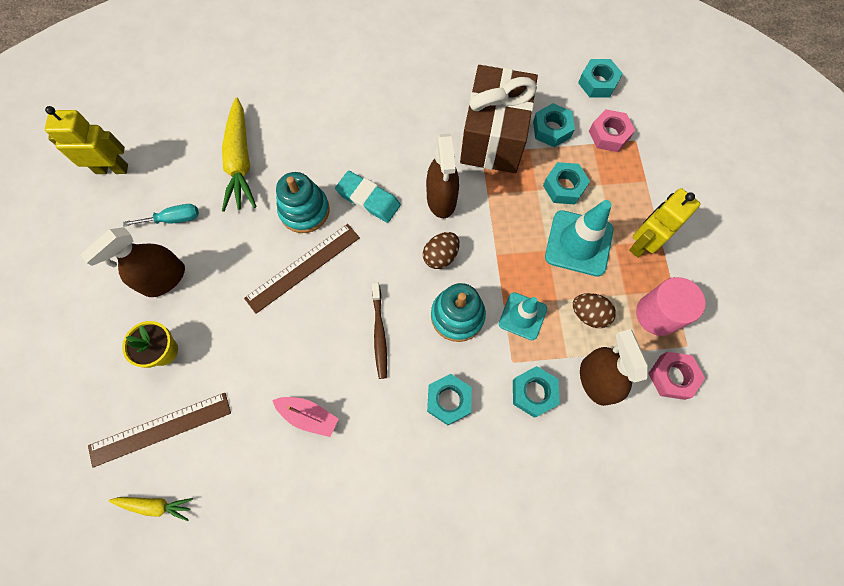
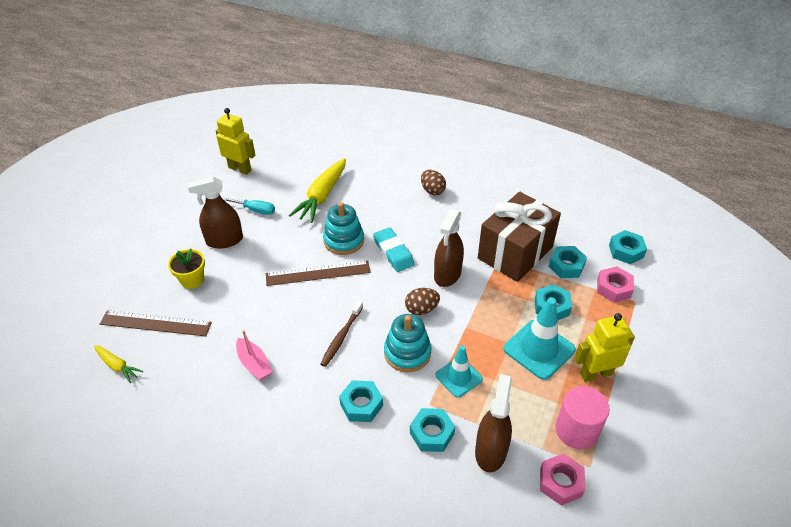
camera: 30 degrees right, 25 degrees down
(589, 314) = (515, 402): brown egg -> brown egg (432, 190)

